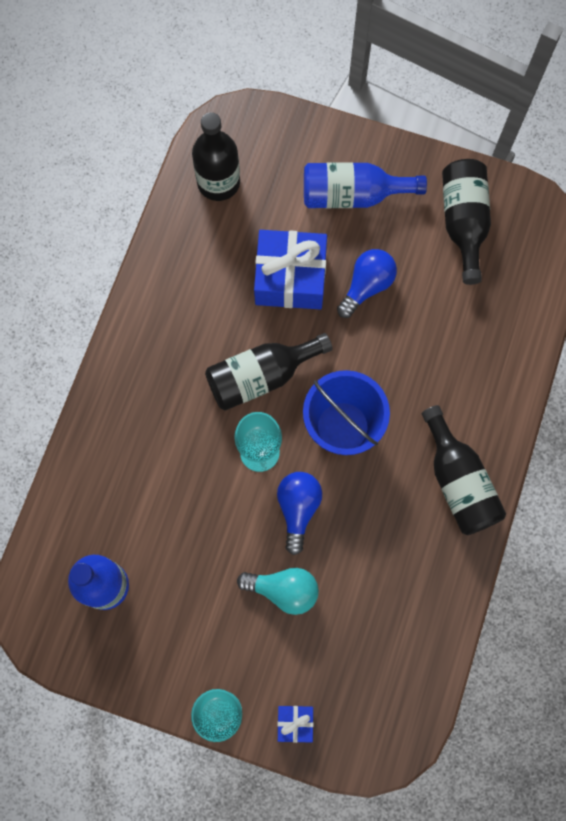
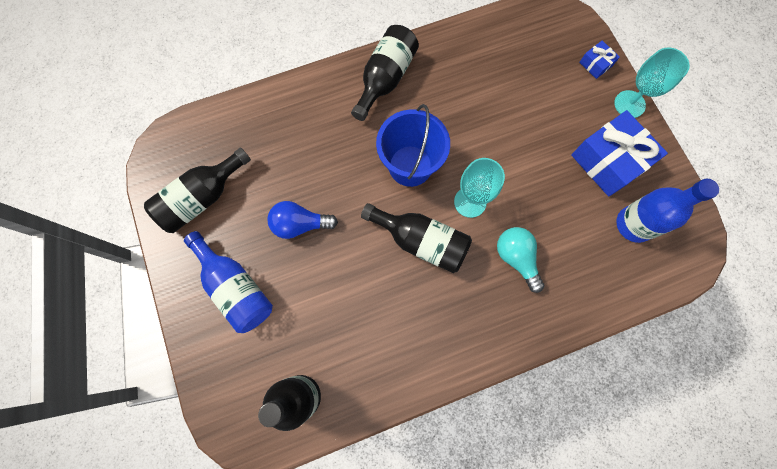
camera: 130 degrees left, 0 degrees up
(283, 590) = (535, 123): turquoise light bulb -> turquoise light bulb (516, 258)
(290, 277) = (334, 280): blue gift -> blue gift (608, 161)
(298, 509) = (483, 152): blue light bulb -> none

